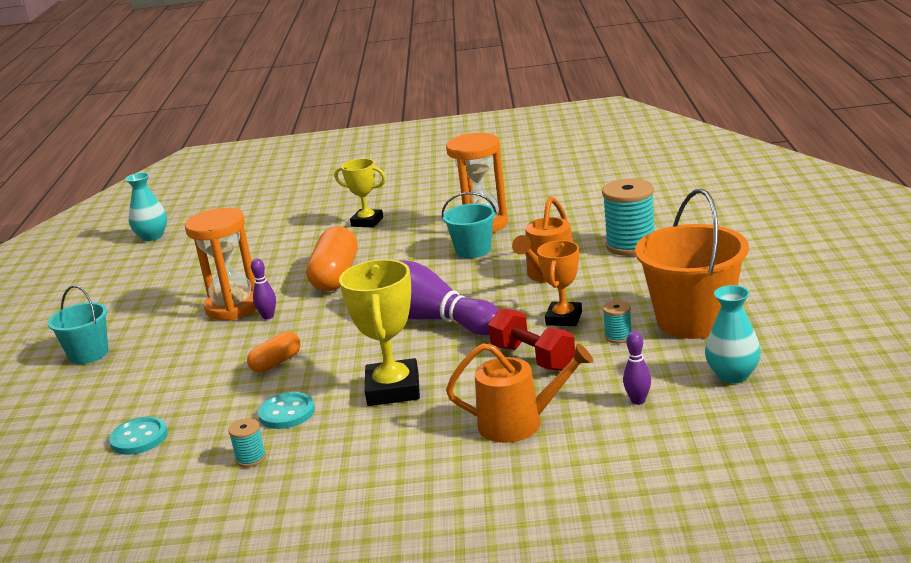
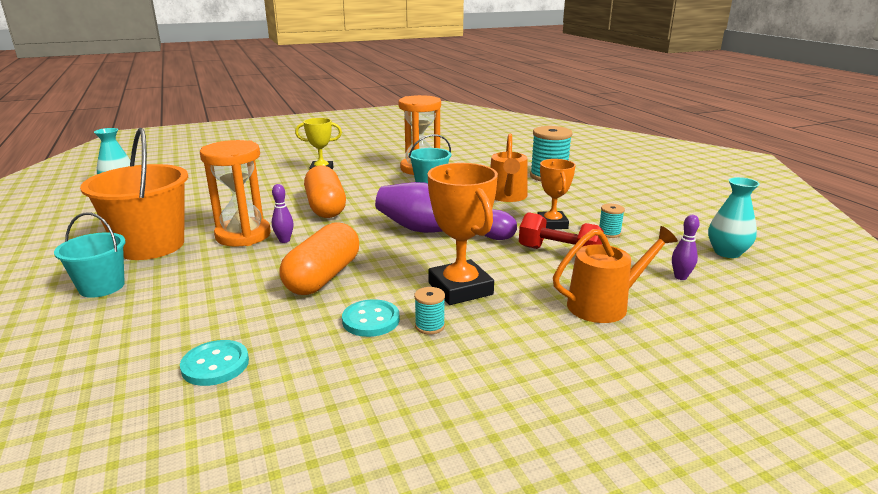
camera: 25 degrees left, 0 degrees up
(251, 458) = (367, 370): turquoise spool -> turquoise spool (430, 326)
(276, 363) = (323, 277): orange capsule -> orange capsule, size x1.81
(393, 389) = (460, 289): yellow trophy -> orange trophy
(693, 321) = (651, 219): orange bucket -> orange bucket (151, 246)

